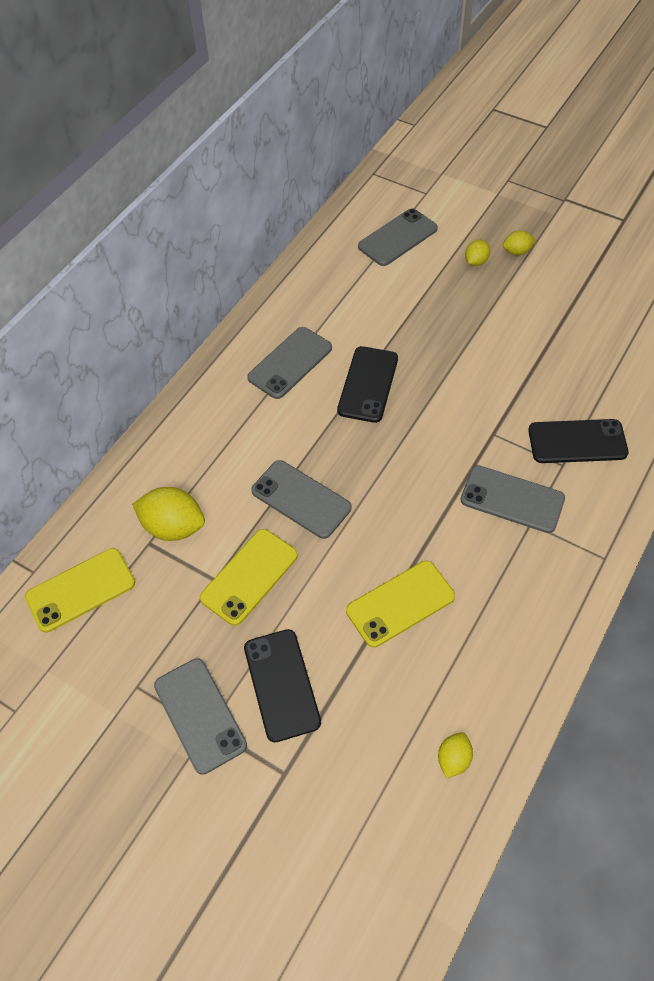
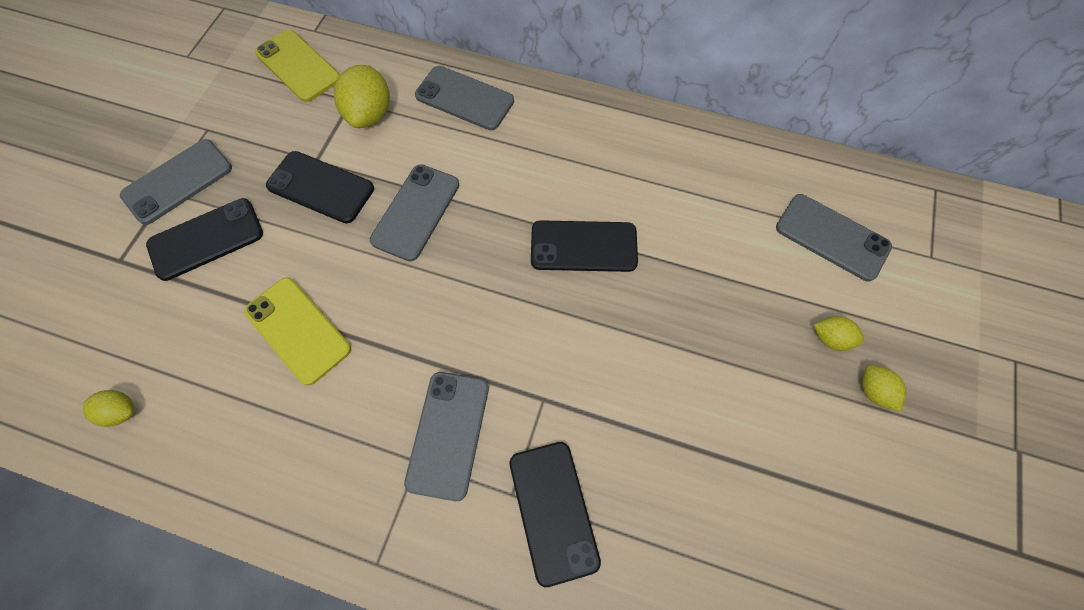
camera: 75 degrees right, 10 degrees up
(249, 576) = (321, 187): yellow phone -> black phone
(290, 363) = (593, 165): grey phone -> grey phone (464, 98)

